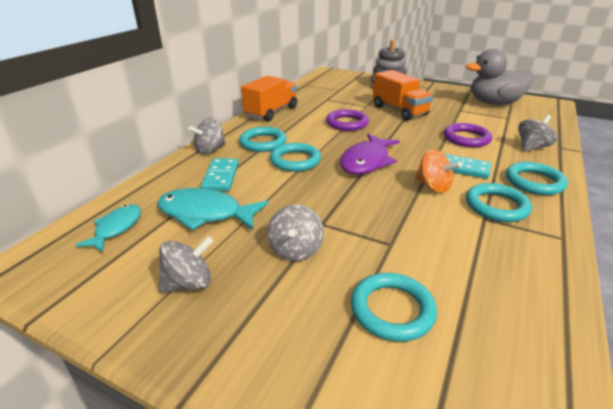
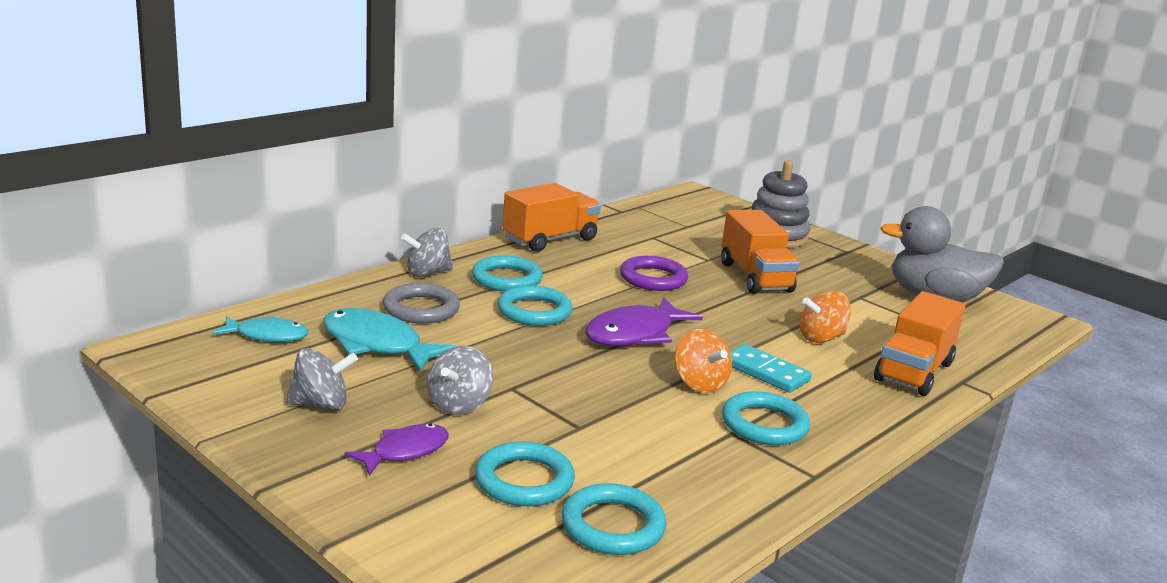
camera: 15 degrees right, 10 degrees down
(116, 228) = (267, 335): turquoise fish -> turquoise fish turned 60 degrees clockwise
(221, 177) = (421, 309): turquoise domino -> grey ring
(283, 311) = (405, 451): none -> purple fish
(466, 138) = (821, 338): purple ring -> orange spinning top
(531, 147) = (913, 371): grey spinning top -> orange truck
(534, 182) = (857, 412): turquoise ring -> turquoise ring (613, 526)

